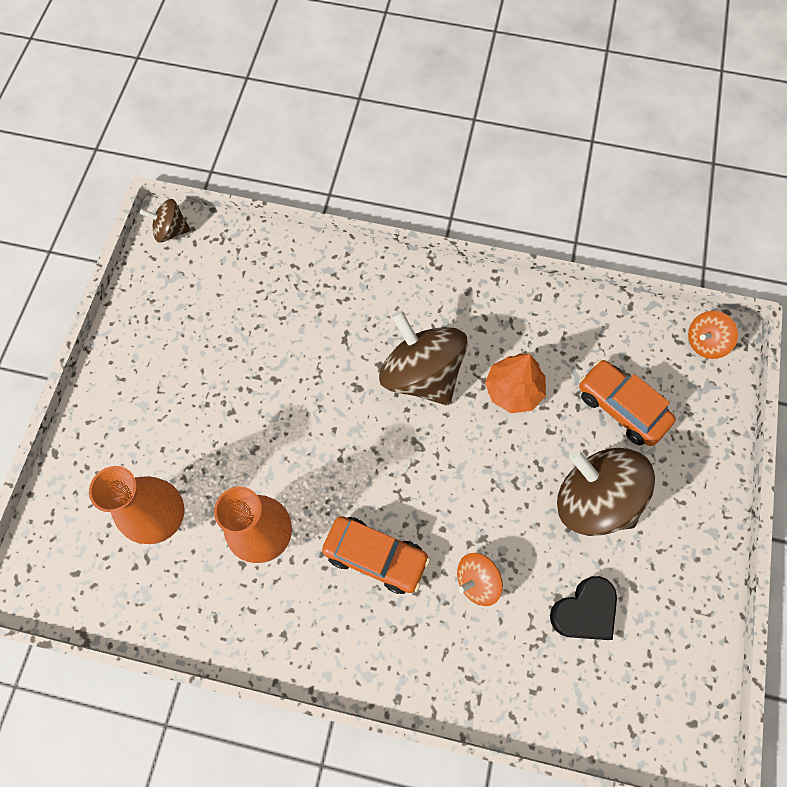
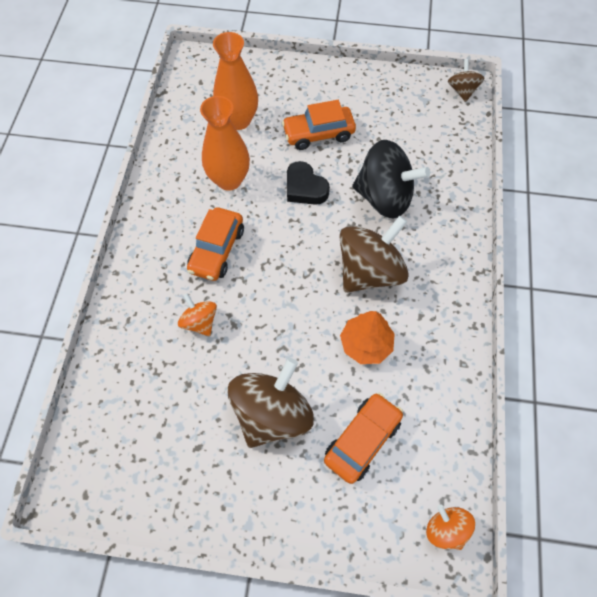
camera: 85 degrees right, 5 degrees down
(208, 411) = (318, 134): none -> orange car
(320, 344) = (384, 197): none -> black spinning top
(584, 611) = (177, 405): black heart -> black heart (305, 188)

